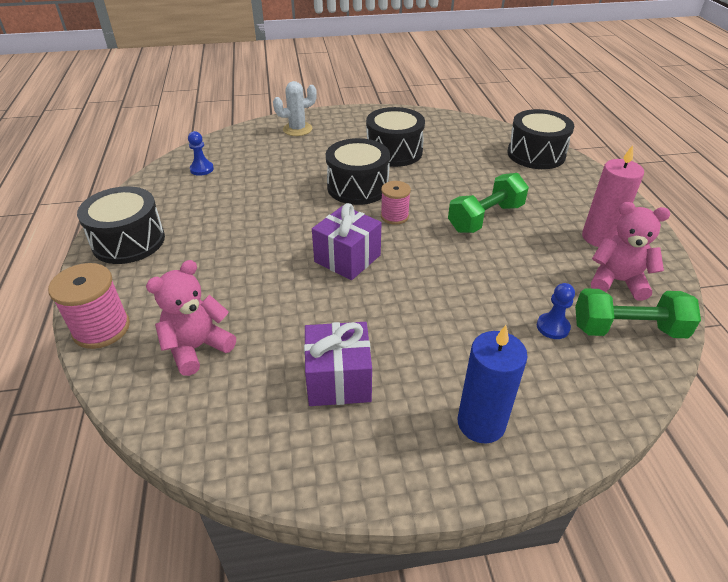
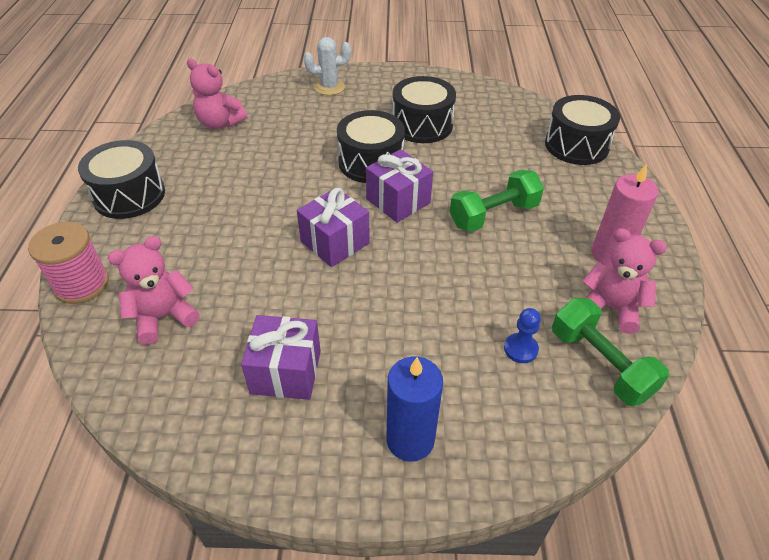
camera: 10 degrees right, 5 degrees up
(202, 169) = (220, 123): blue pawn -> pink teddy bear
(394, 216) = (398, 201): pink spool -> purple gift
(627, 329) = (600, 364): green dumbbell -> green dumbbell turned 45 degrees clockwise

